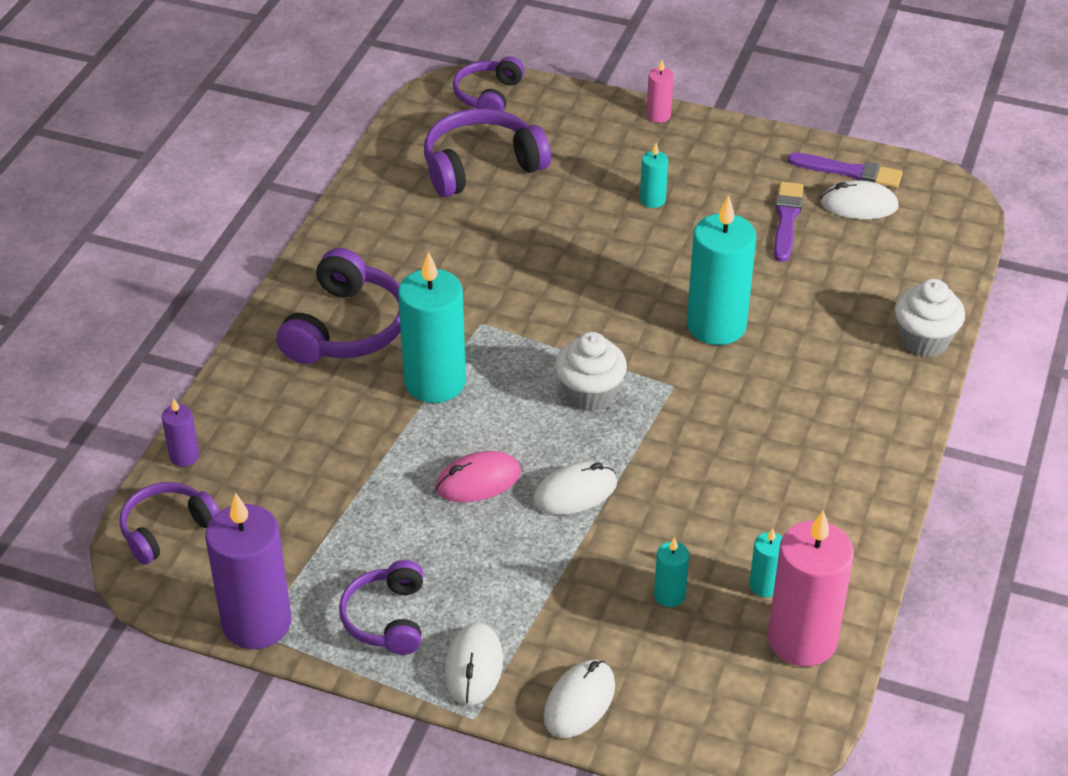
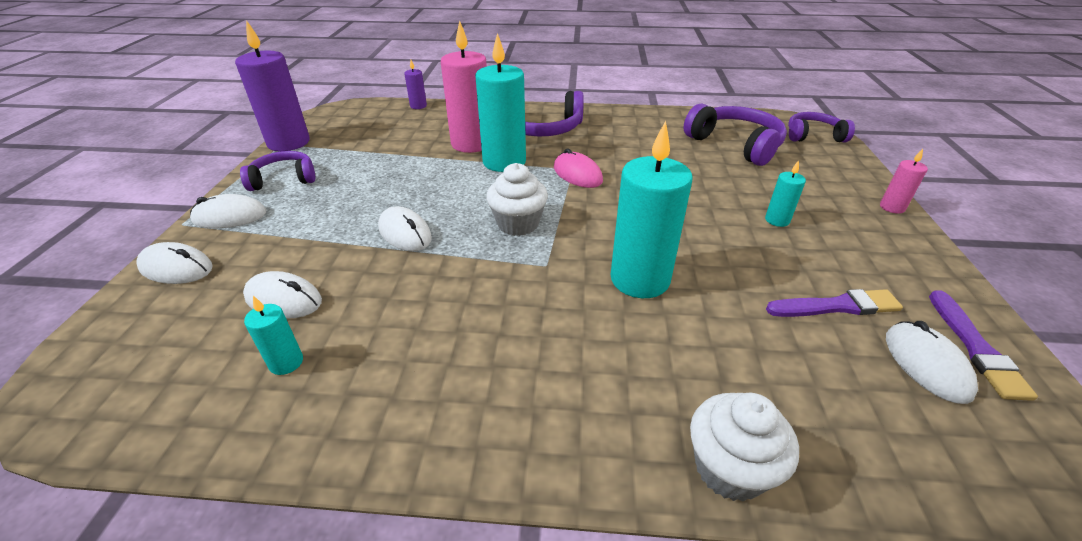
camera: 75 degrees right, 5 degrees down
(167, 529) = (363, 111): purple headphones -> none
(478, 481) = (411, 191): pink mouse -> pink mouse (577, 174)
(669, 595) = (284, 299): turquoise candle -> white mouse
(802, 640) = (202, 403): pink candle -> pink candle (471, 144)

